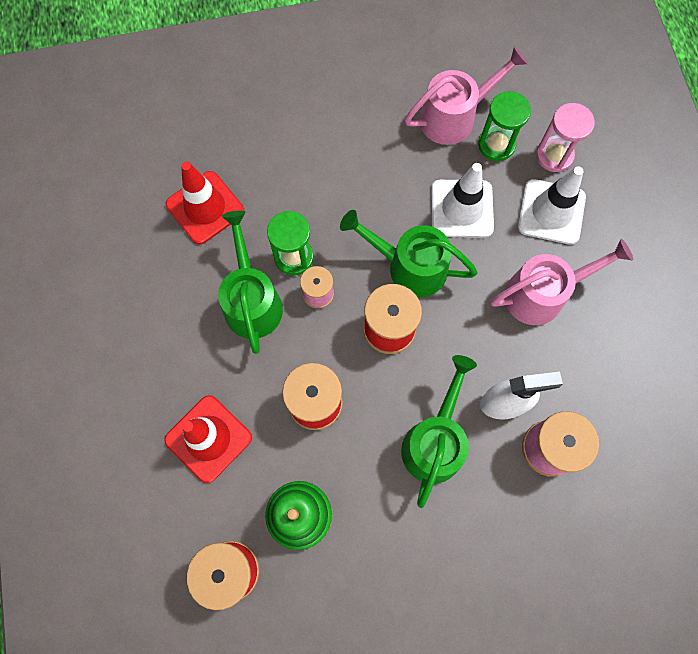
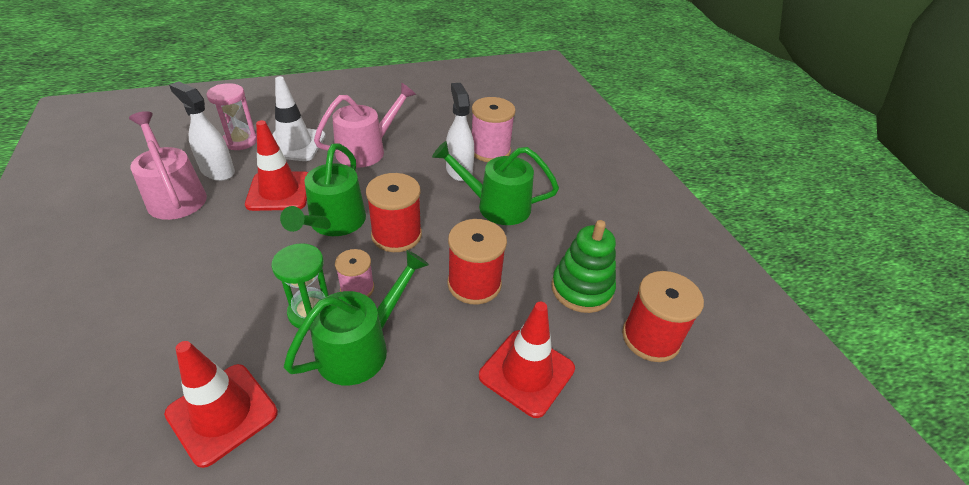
camera: 100 degrees left, 30 degrees down
(252, 300) = (361, 347): green watering can -> green watering can turned 150 degrees clockwise
(462, 209) = (279, 191): white traffic cone -> red traffic cone
(496, 145) = (217, 171): green hourglass -> white spray bottle
(543, 293) = (367, 150): pink watering can -> pink watering can turned 75 degrees clockwise

